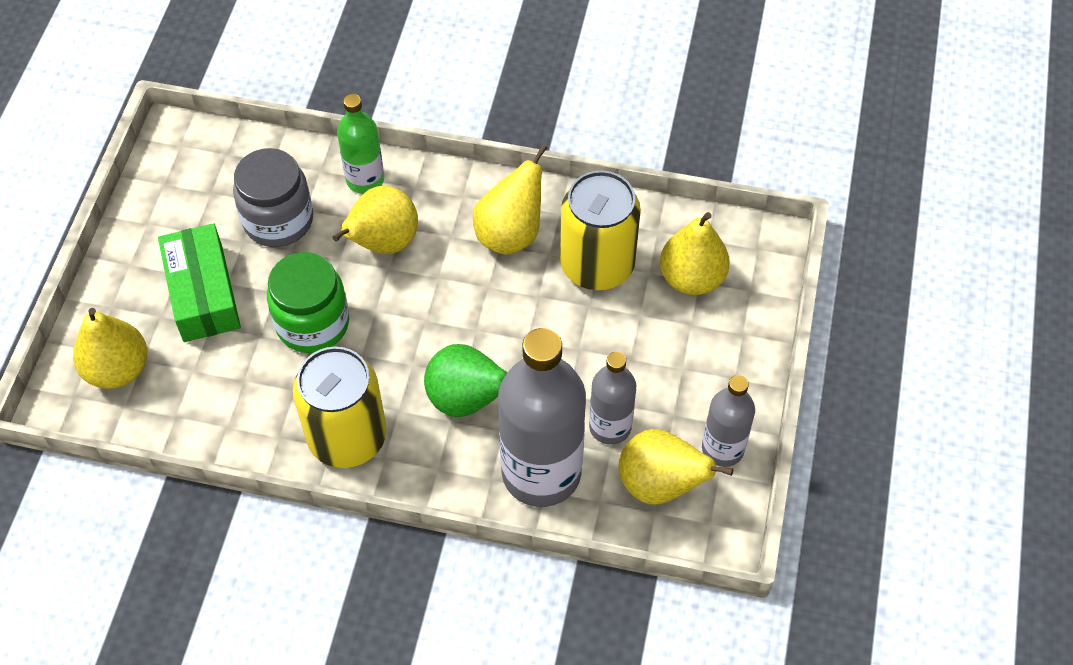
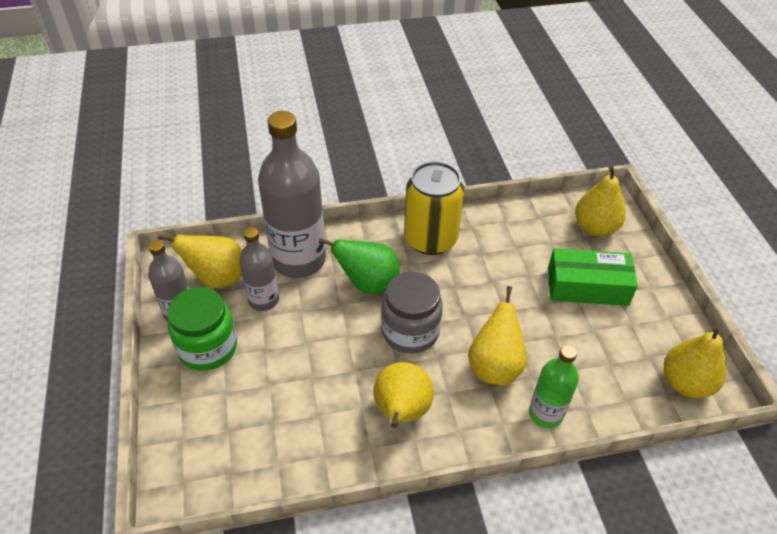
camera: 155 degrees right, 10 degrees down
(203, 293) = (587, 286): green box -> green box turned 45 degrees counterclockwise
(278, 220) = (582, 354): grey jar -> grey jar (410, 331)
(312, 323) = (501, 293): green jar -> green jar (208, 347)
(597, 265) = (319, 412): yellow can -> none
(691, 278) = (235, 430): yellow pear -> yellow pear (685, 383)

